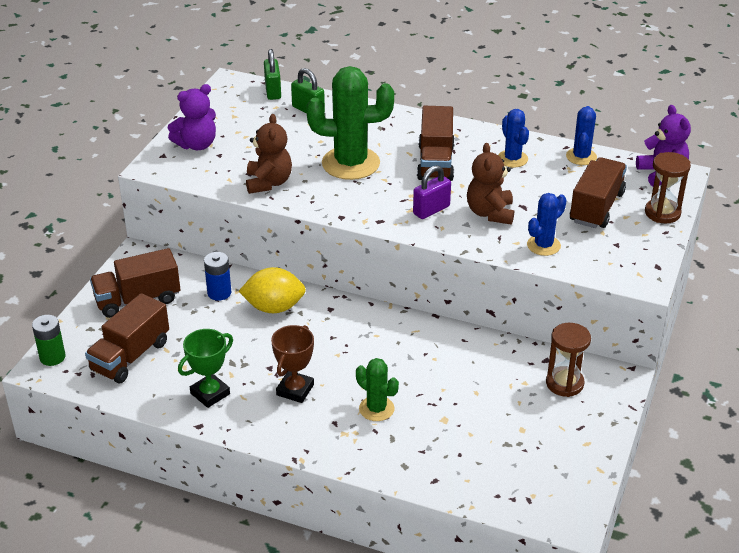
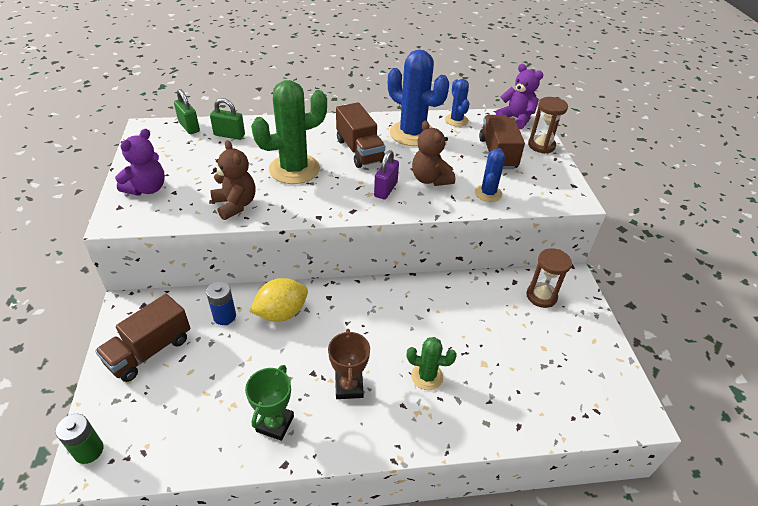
camera: 30 degrees left, 5 degrees up
(130, 356) = (174, 415): brown truck -> none
(512, 159) = (412, 134): blue cactus -> blue cactus, size x1.88

